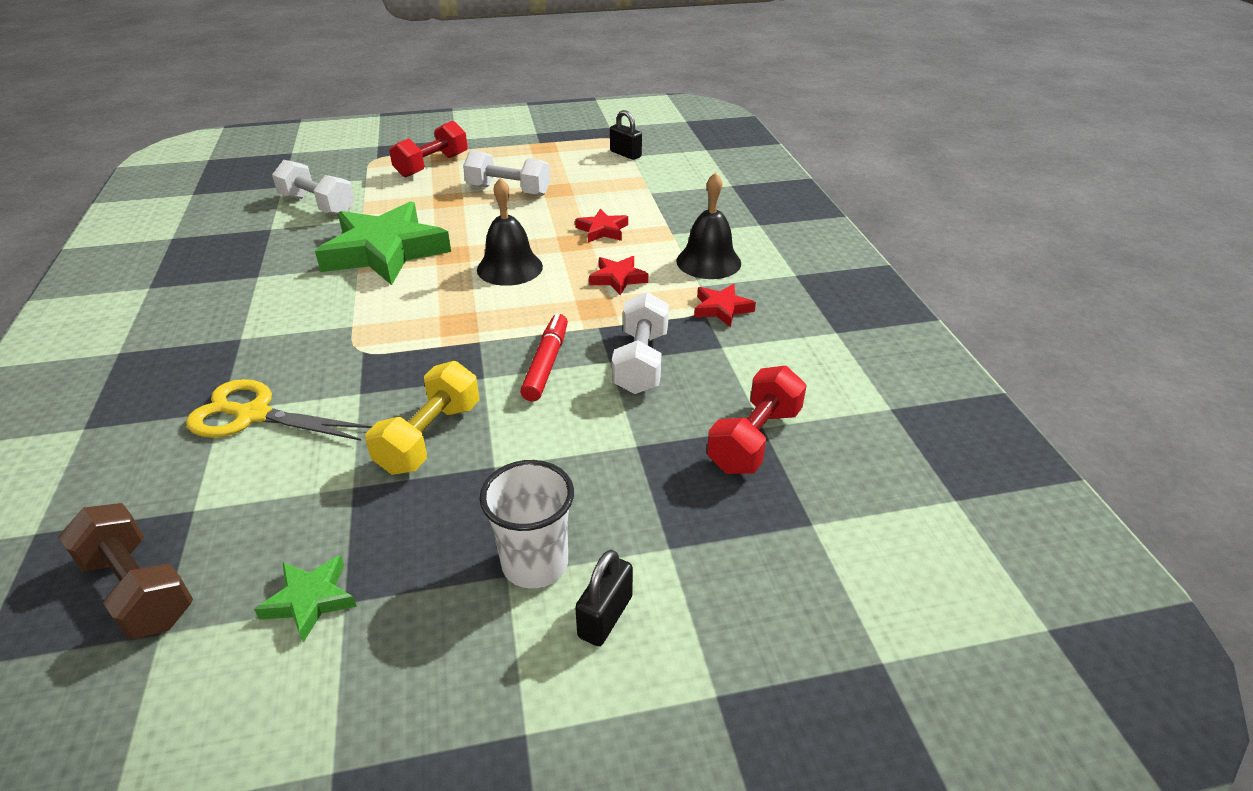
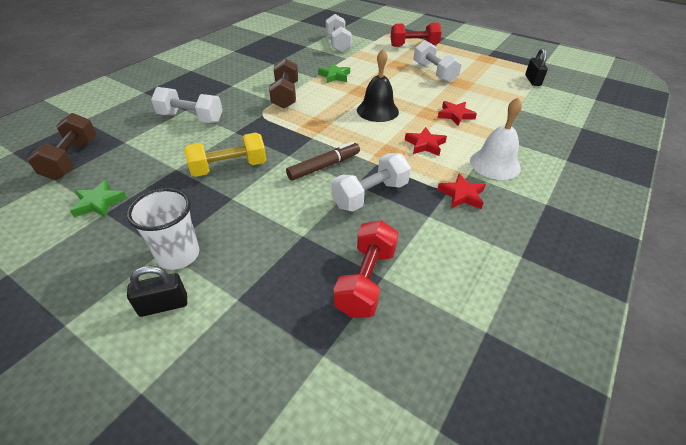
camera: 45 degrees right, 5 degrees up
(253, 415) = (191, 118): yellow scissors -> white dumbbell
(354, 309) = (285, 95): none -> brown dumbbell
(385, 251) = (334, 76): green star -> green star, size x0.44
(546, 364) = (324, 166): red marker -> brown marker
(708, 262) = (495, 164): black bell -> white bell
(754, 440) = (366, 280): red dumbbell -> red dumbbell turned 60 degrees counterclockwise

